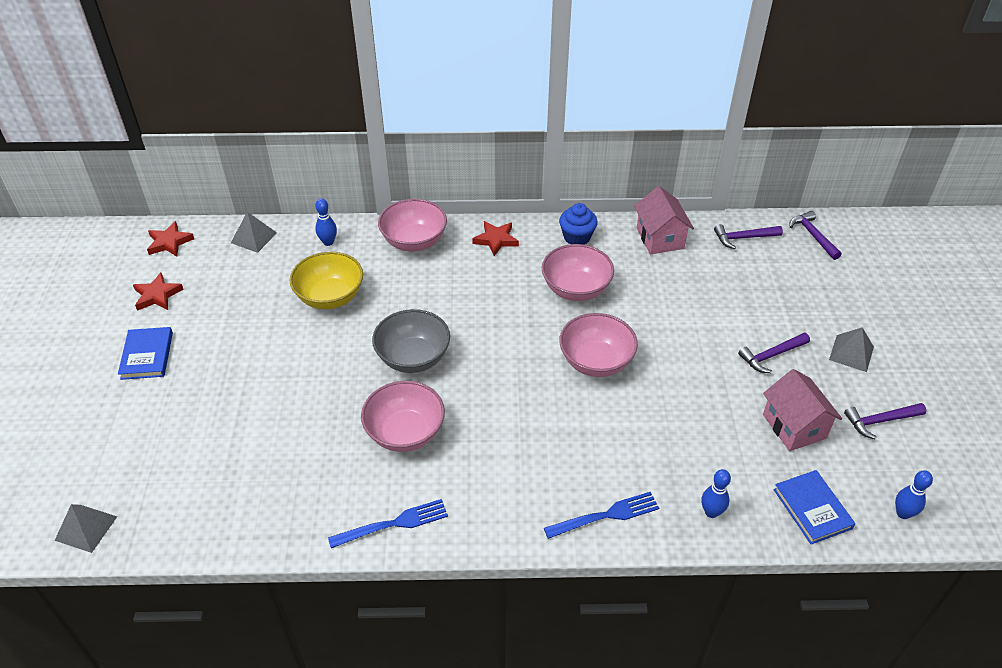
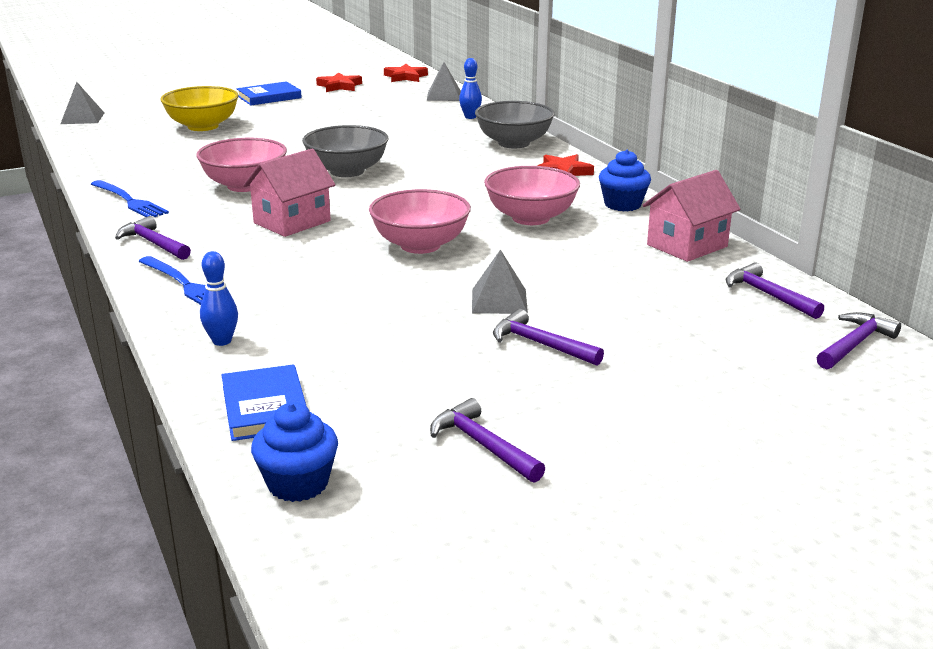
camera: 65 degrees right, 20 degrees down
(330, 297) = (397, 131): yellow bowl -> yellow bowl (203, 126)
(414, 241) = (514, 143): pink bowl -> grey bowl
(508, 522) = (153, 243): none -> purple hammer
(794, 426) = (413, 377): pink house -> pink house (292, 222)
(812, 509) = (265, 407): blue book -> blue book turned 60 degrees counterclockwise
(851, 353) = (613, 405): grey pyramid -> grey pyramid (499, 301)
(903, 513) = (298, 484): blue bowling pin -> blue cupcake

